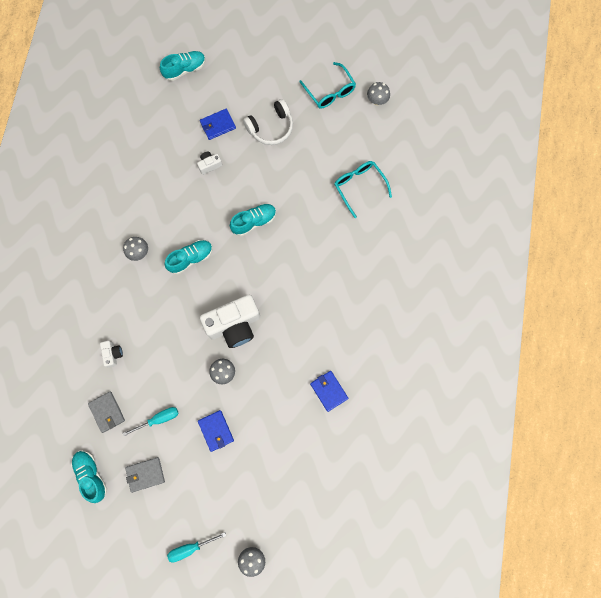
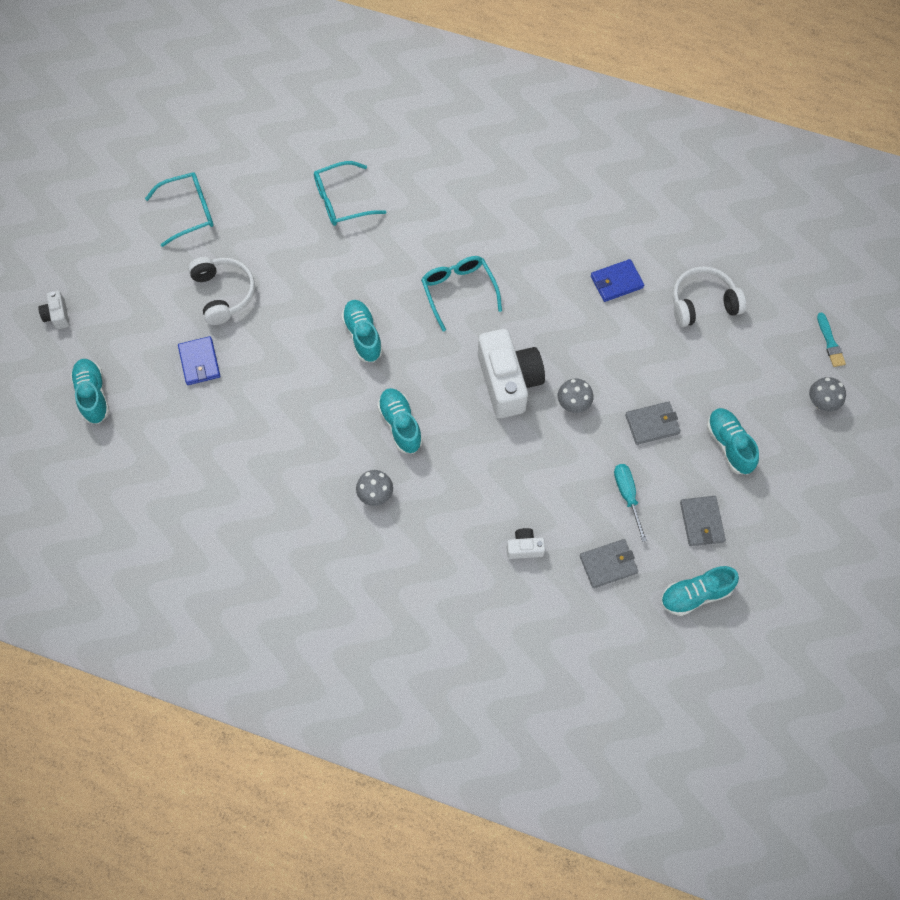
camera: 80 degrees left, 10 degrees down
(190, 548) = (803, 475): turquoise screwdriver -> none
(207, 489) = (729, 445): none -> turquoise shoe
(209, 165) = (260, 381): white camera -> white camera (57, 315)
(216, 431) = (652, 424): blue wallet -> grey wallet
(300, 279) = (458, 291): none -> turquoise glasses
(305, 563) = (830, 342): none -> turquoise brush
(322, 458) = (702, 303): none -> white headphones
(377, 100) = (220, 159): grey mushroom -> none

